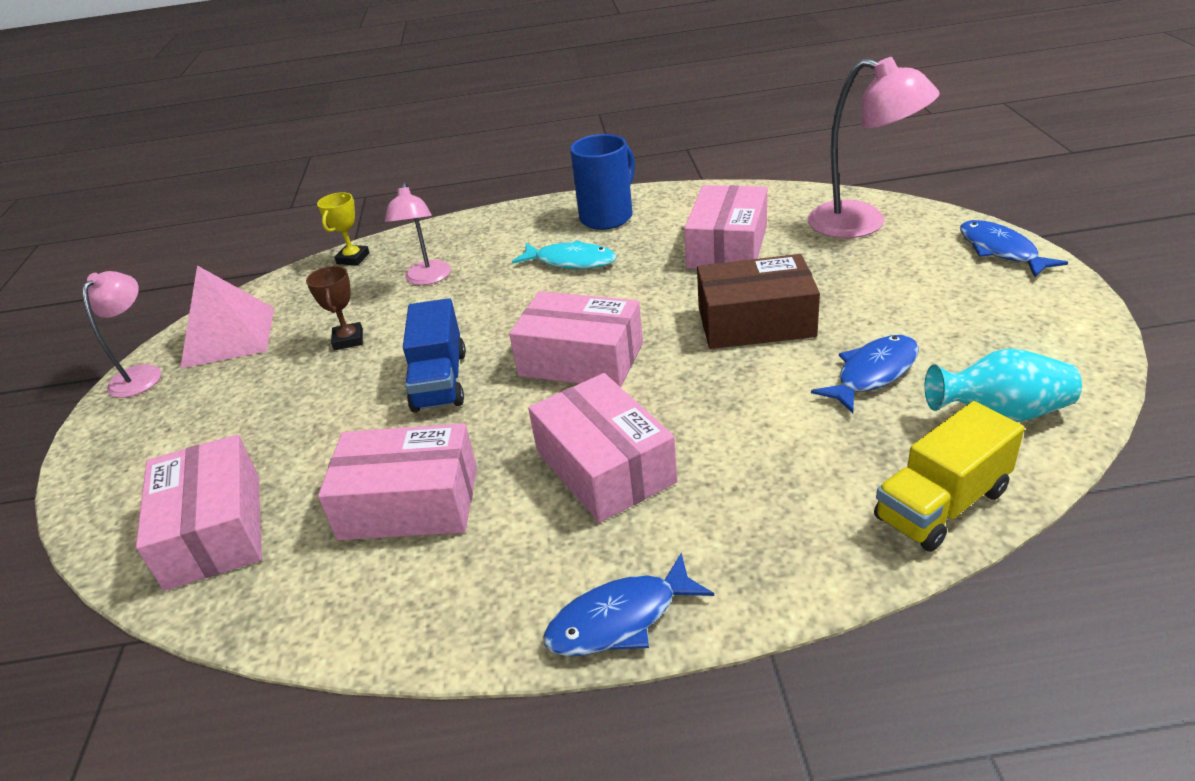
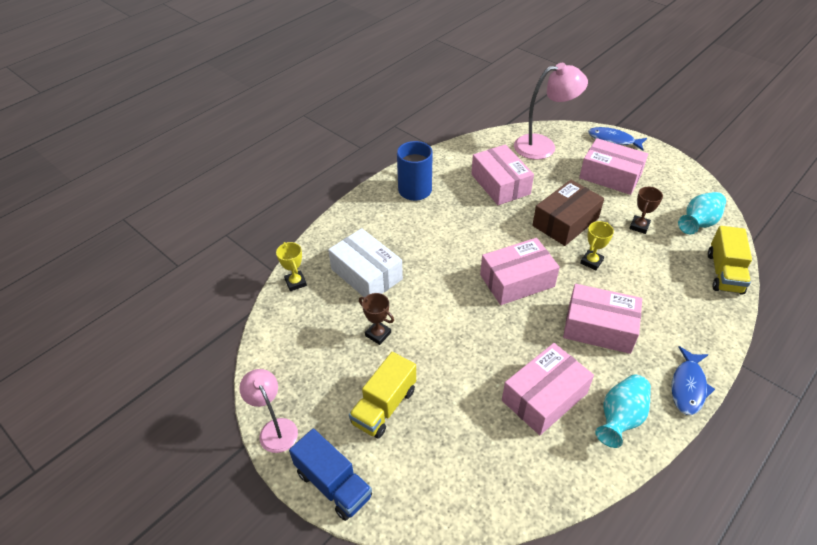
camera: 45 degrees left, 10 degrees up
(214, 530) = (474, 474): pink box -> pink box (610, 176)
(229, 336) = (295, 373): pink pyramid -> none
(247, 410) = (384, 406): none -> yellow truck
(427, 279) = (366, 274): pink lamp -> white box
(440, 381) = (466, 329): blue truck -> blue truck (333, 484)
(459, 590) = (620, 418): none -> turquoise vase
(571, 261) = (433, 226): turquoise fish -> none
(720, 384) = (591, 262): none -> yellow trophy
(873, 373) = (639, 226): blue fish -> brown trophy

